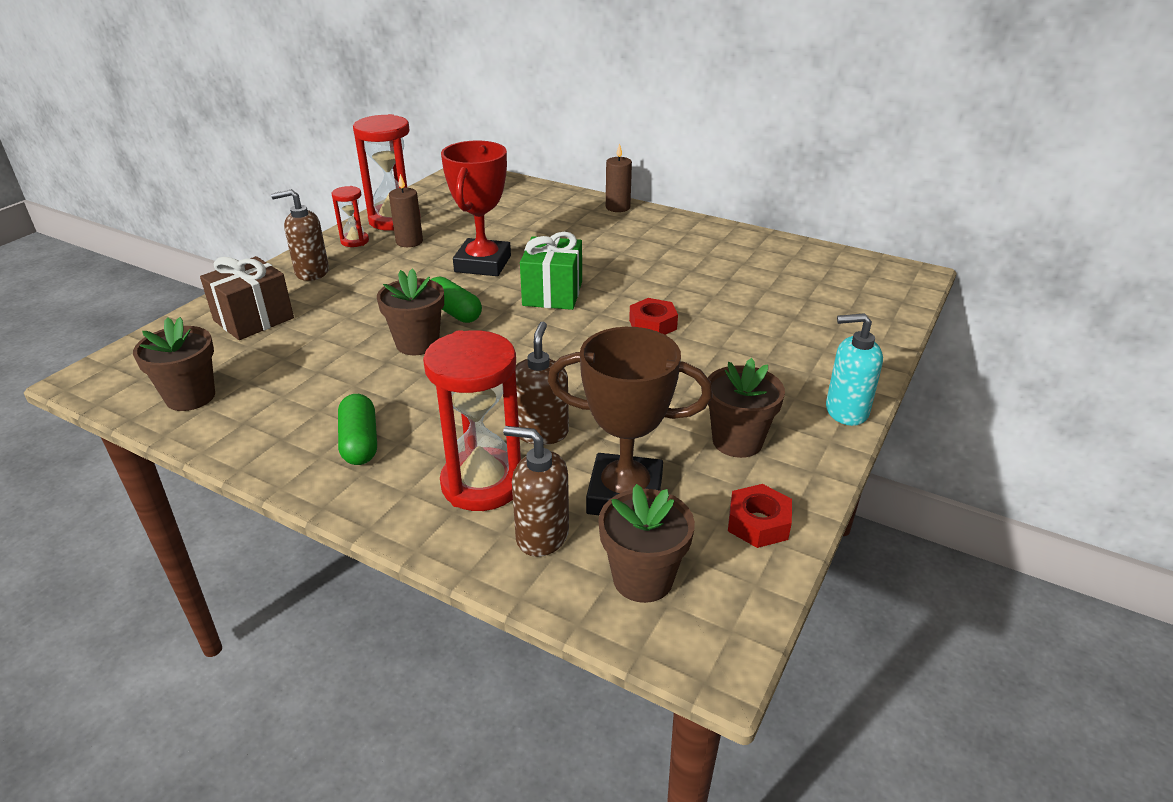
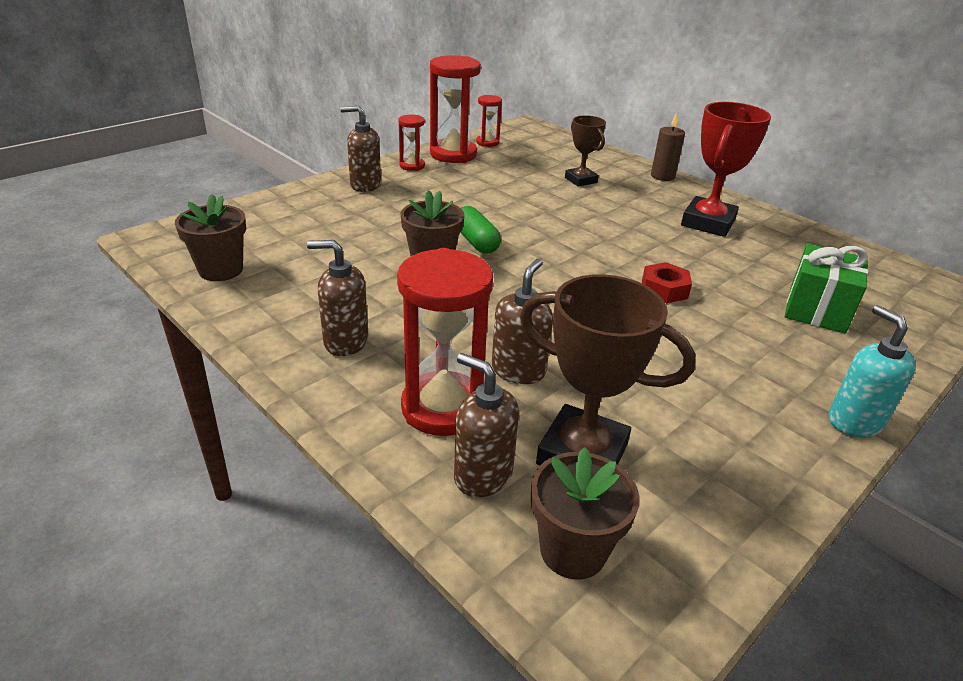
camera: 15 degrees right, 0 degrees up
(254, 319) = (300, 215): brown gift -> none
(360, 442) = (345, 341): green capsule -> brown soap dispenser
(409, 242) = (459, 174): brown candle -> none
(427, 200) = (487, 142): none -> red hourglass
(483, 264) = (518, 204): red trophy -> red trophy (708, 223)
(538, 226) = (581, 180): none -> brown trophy
(552, 294) = (574, 242): green gift -> green gift (816, 310)
(737, 441) = (721, 426): brown flower pot -> none
(758, 523) = (720, 522): red nut -> none
(846, 411) = (854, 421): turquoise soap dispenser -> turquoise soap dispenser turned 45 degrees clockwise

